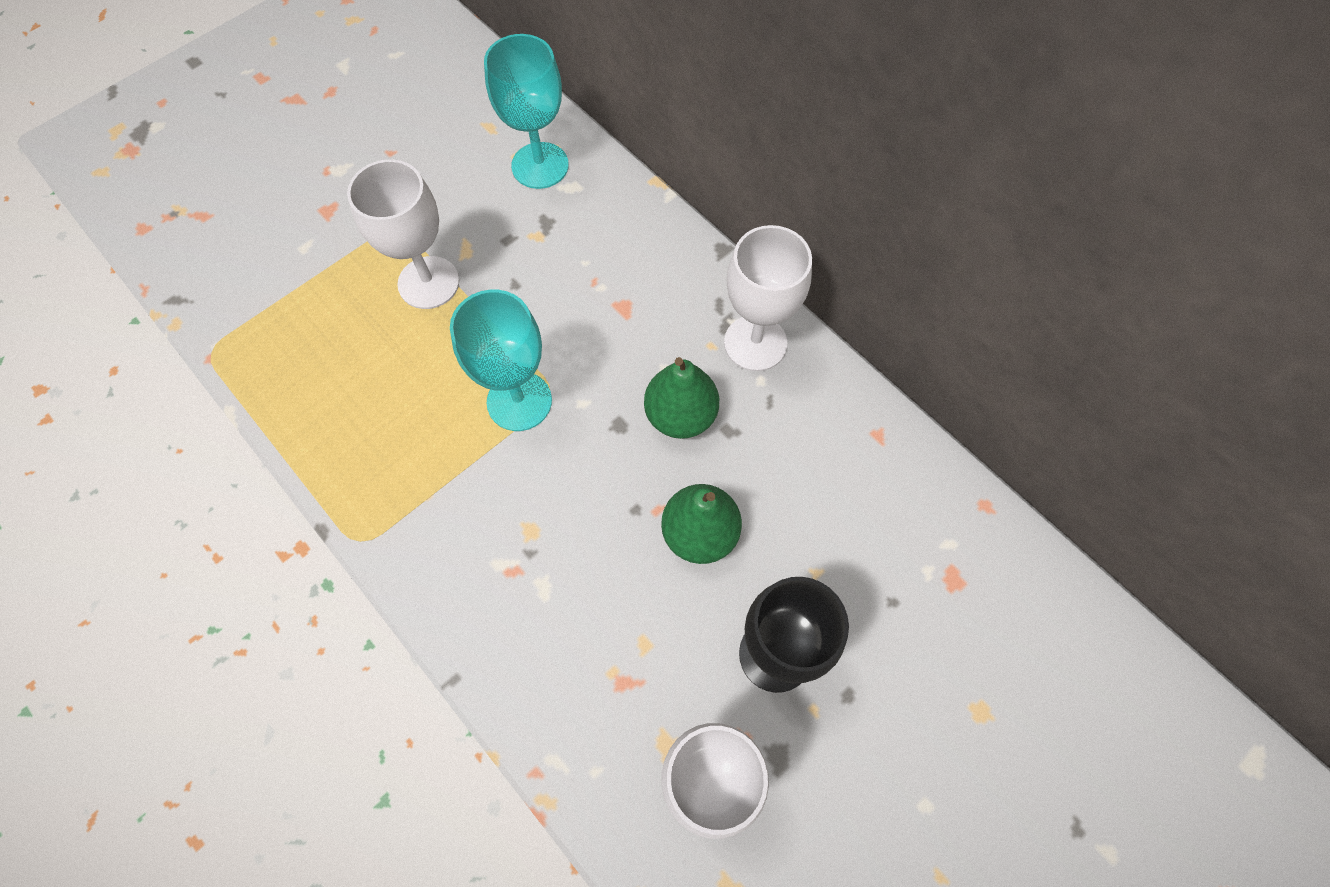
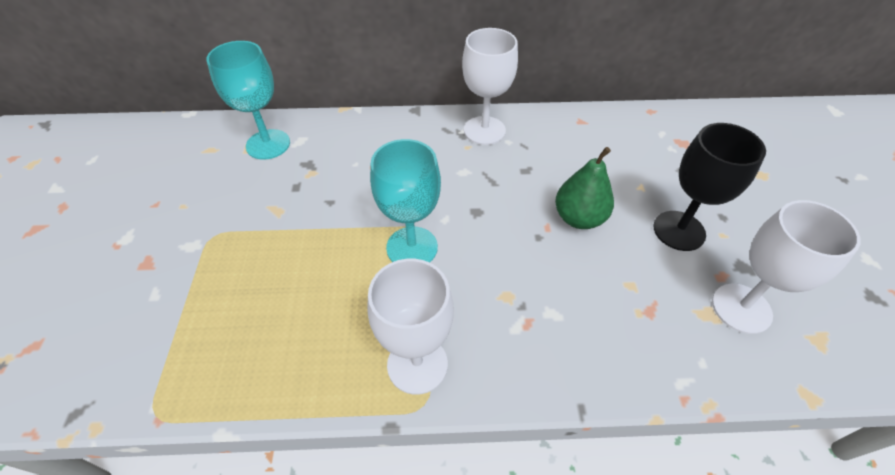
camera: 50 degrees left, 15 degrees down
(428, 283) = (275, 242): white goblet -> white goblet (417, 364)
(681, 415) = (497, 183): green pear -> none

